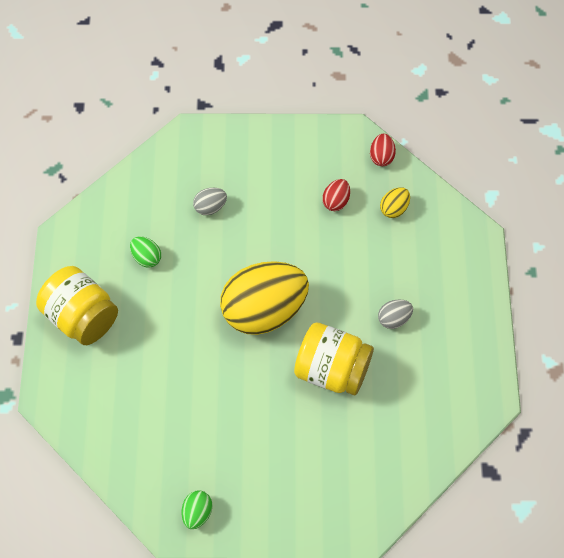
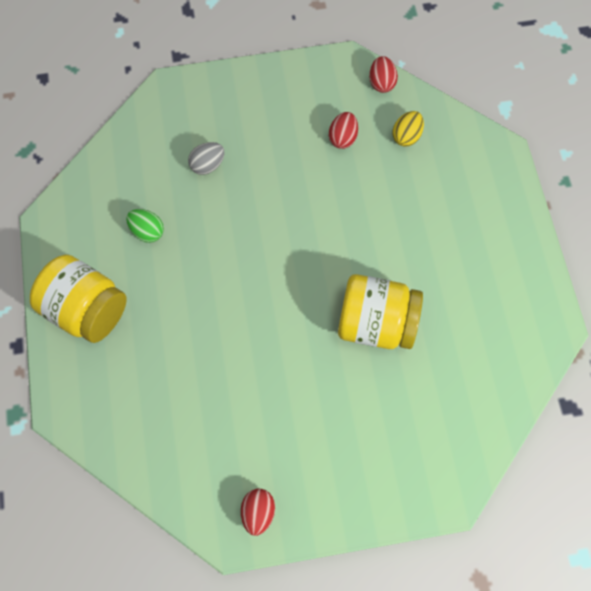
camera: 10 degrees left, 5 degrees up
(197, 513) = (258, 513): green egg -> red egg
(264, 311) = (288, 270): yellow egg -> none
(394, 319) = (431, 256): grey egg -> none

